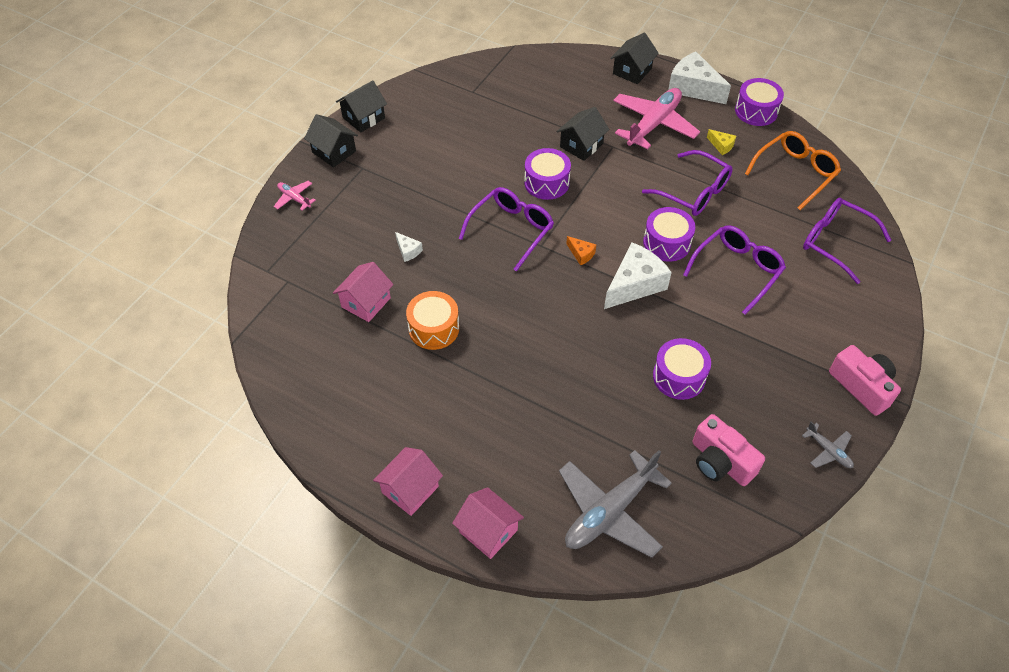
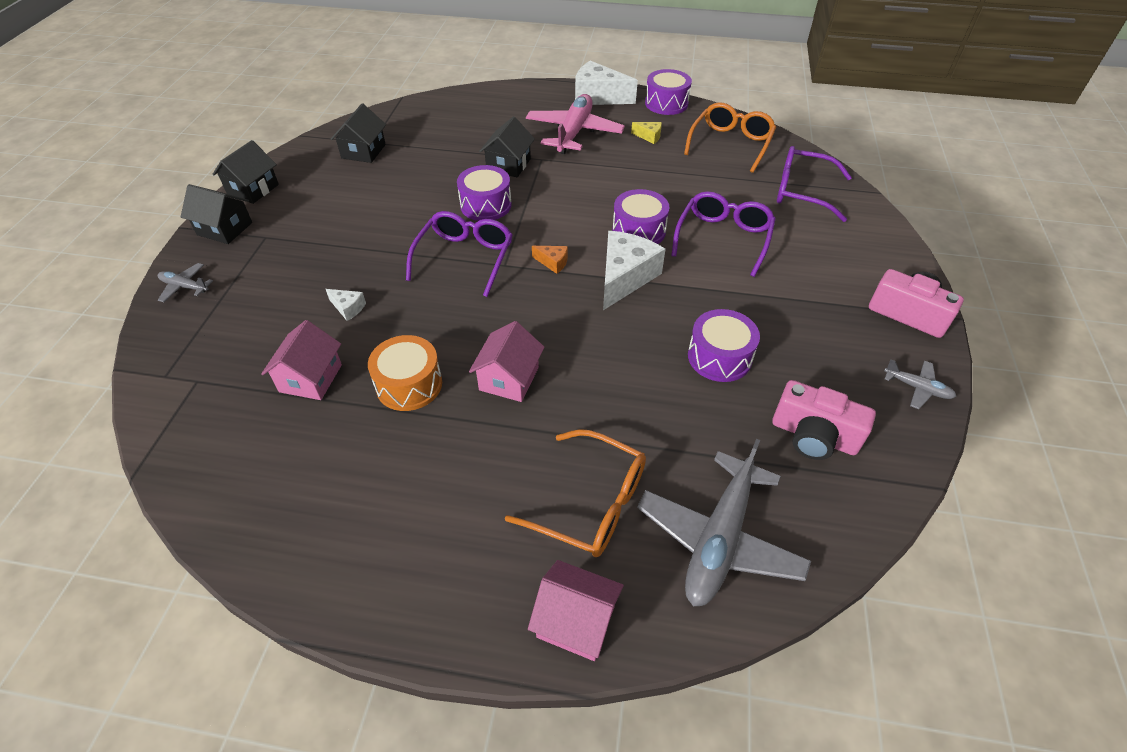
camera: 20 degrees left, 5 degrees down
(294, 198) = (185, 287): pink plane -> grey plane
(410, 489) = (446, 600): pink house -> pink house (509, 379)
(529, 457) = (590, 503): none -> orange glasses
(632, 71) = (532, 95): black house -> black house (363, 151)
(693, 192) = (642, 180): purple glasses -> none

